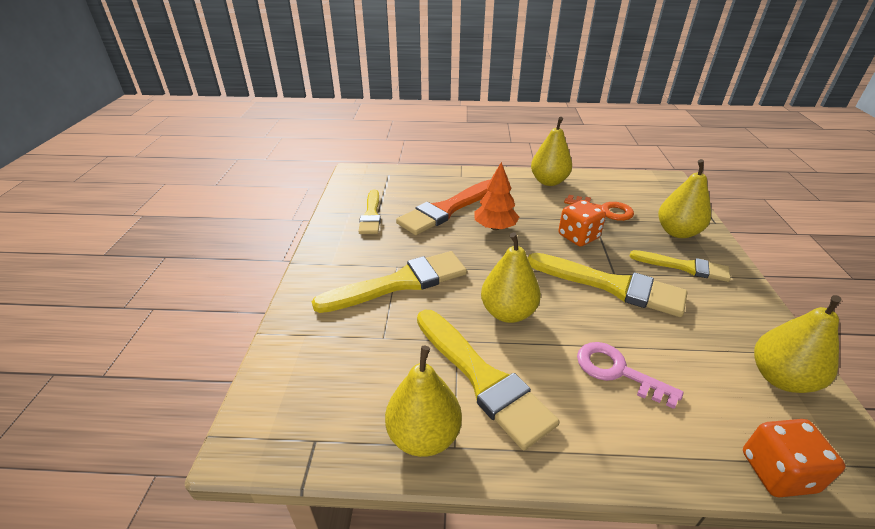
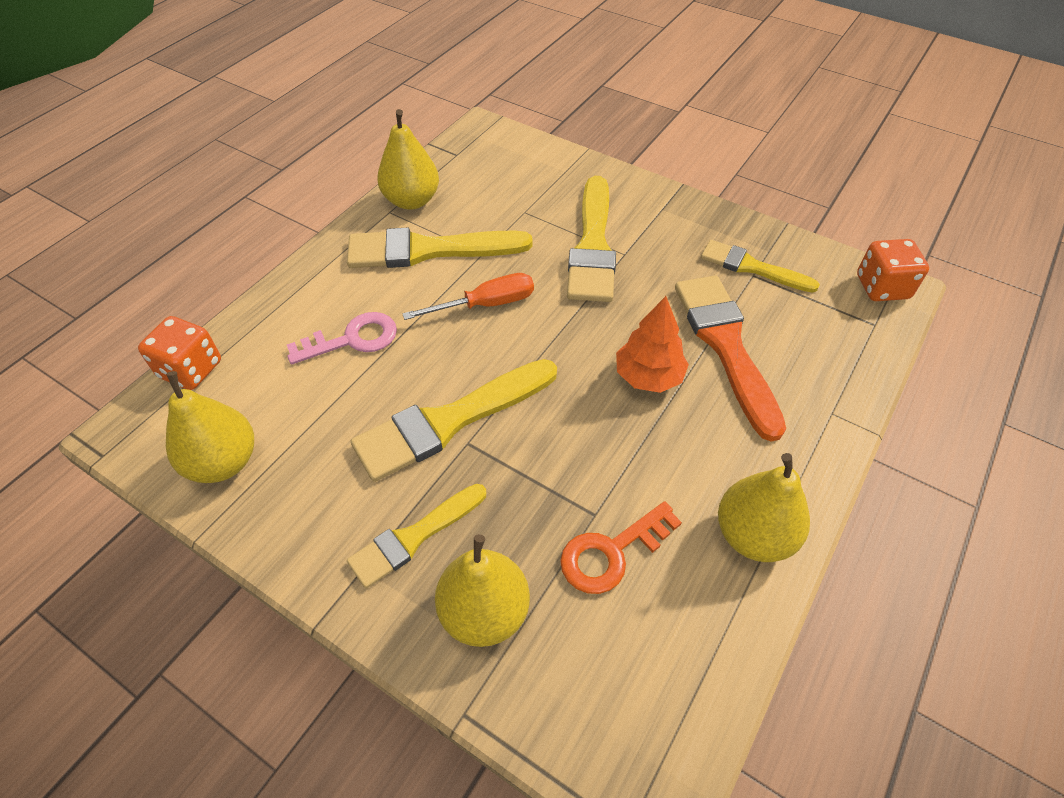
camera: 120 degrees right, 15 degrees up
(508, 312) = (486, 304): yellow pear -> orange screwdriver
(578, 236) = (565, 459): orange dice -> orange dice (882, 287)

